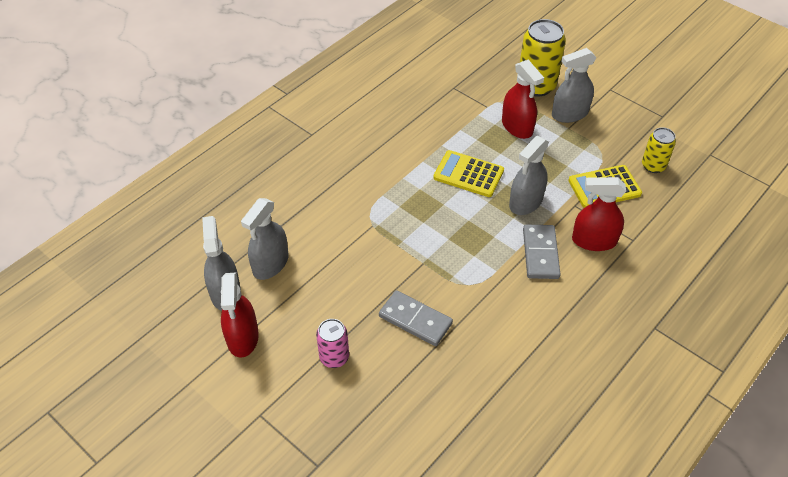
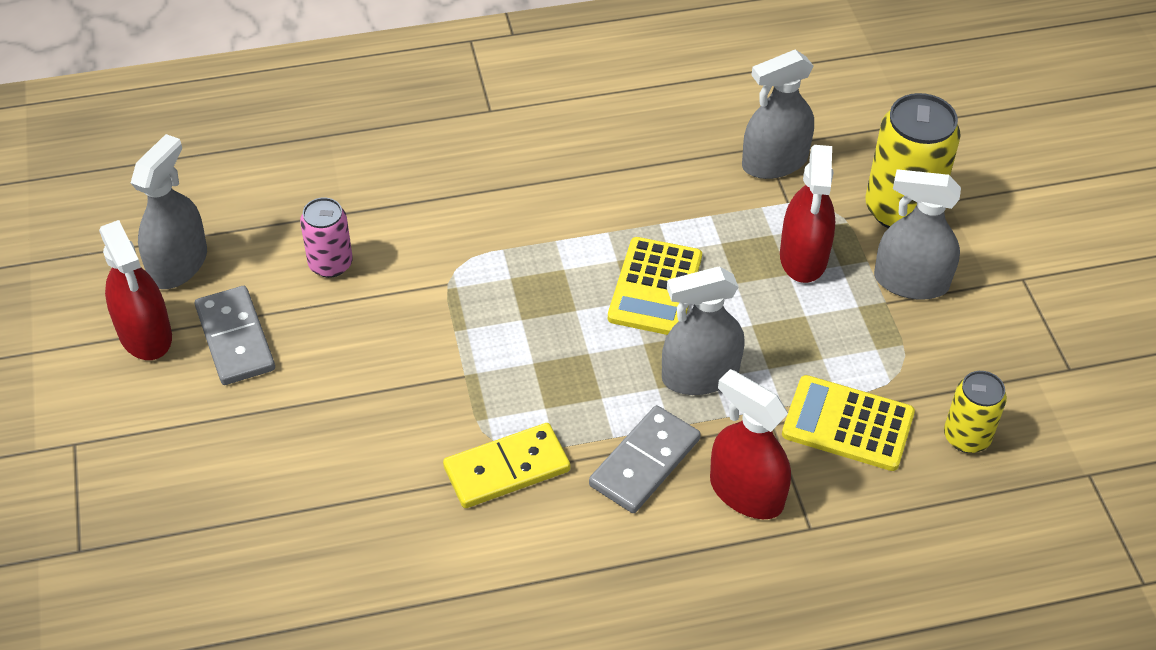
camera: 35 degrees right, 0 degrees up
(242, 337) = (145, 334): red spray bottle -> red spray bottle turned 60 degrees counterclockwise
(270, 264) = (267, 259): grey spray bottle -> grey spray bottle (774, 162)
(334, 357) = (228, 429): pink can -> pink can (330, 264)
(415, 320) = (377, 446): grey domino -> grey domino (235, 338)
(468, 174) = (655, 287): yellow calculator -> yellow calculator turned 135 degrees counterclockwise
(485, 293) = (507, 469): none -> yellow domino

